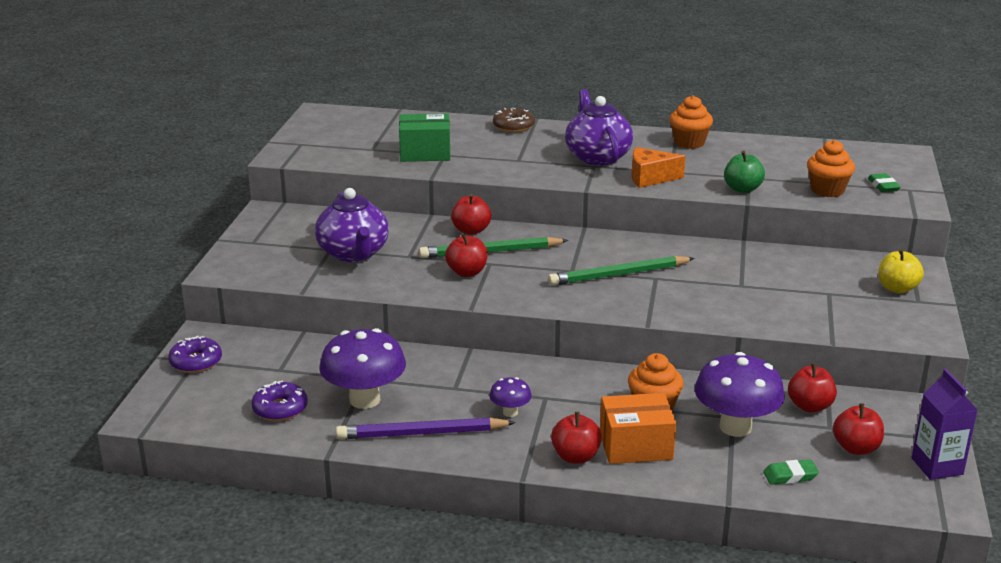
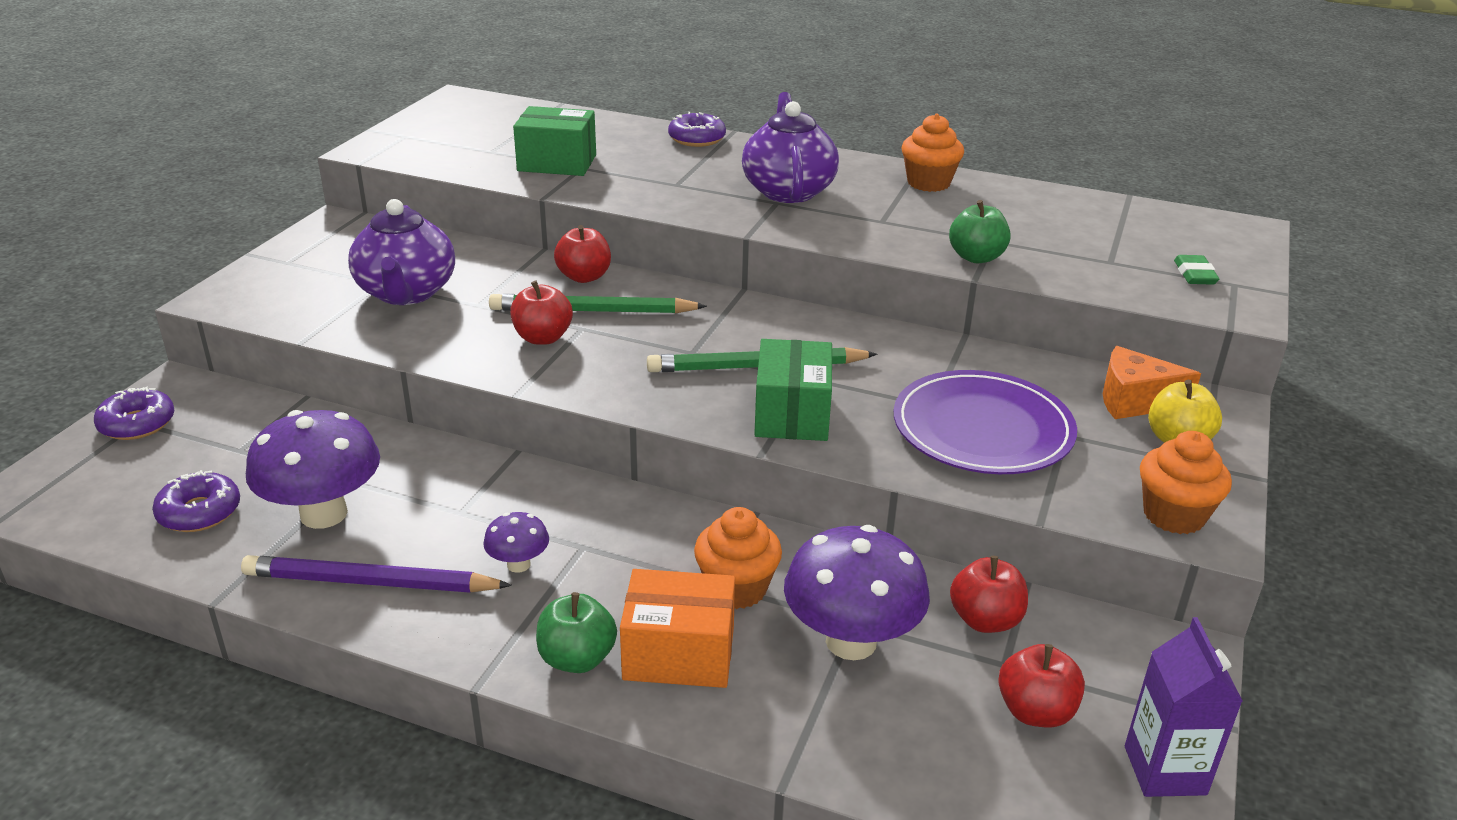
camera: 10 degrees right, 5 degrees up
(513, 126) = (697, 139): brown donut -> purple donut
(575, 456) = (577, 658): red apple -> green apple
(650, 178) = (848, 227): orange cheese -> orange cheese (1134, 401)
(655, 300) = (792, 414): none -> green box
(777, 295) = (982, 429): none -> purple plate
(790, 476) = (905, 749): green eraser -> none
(827, 190) = (1105, 272): orange cupcake -> orange cupcake (1173, 515)

